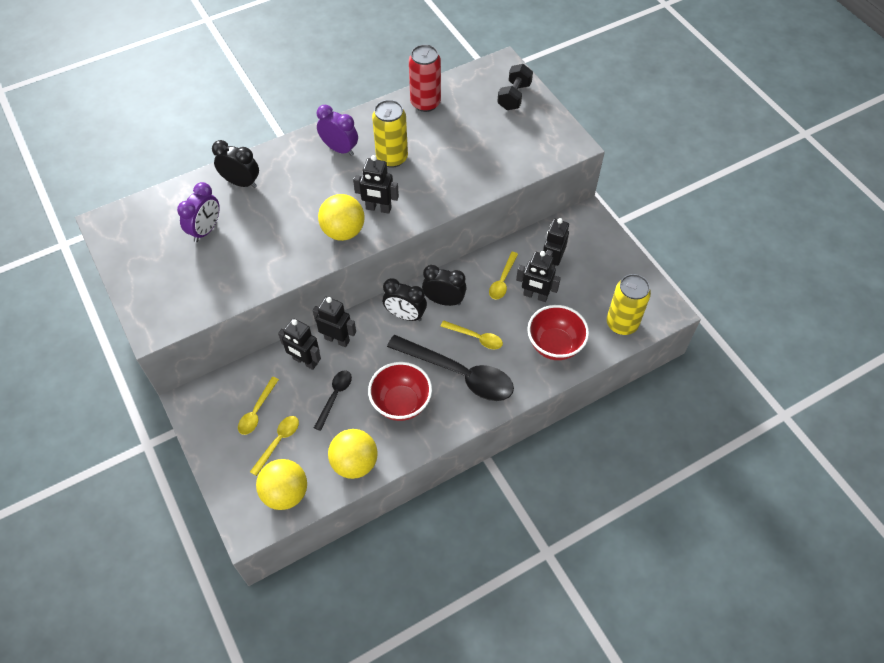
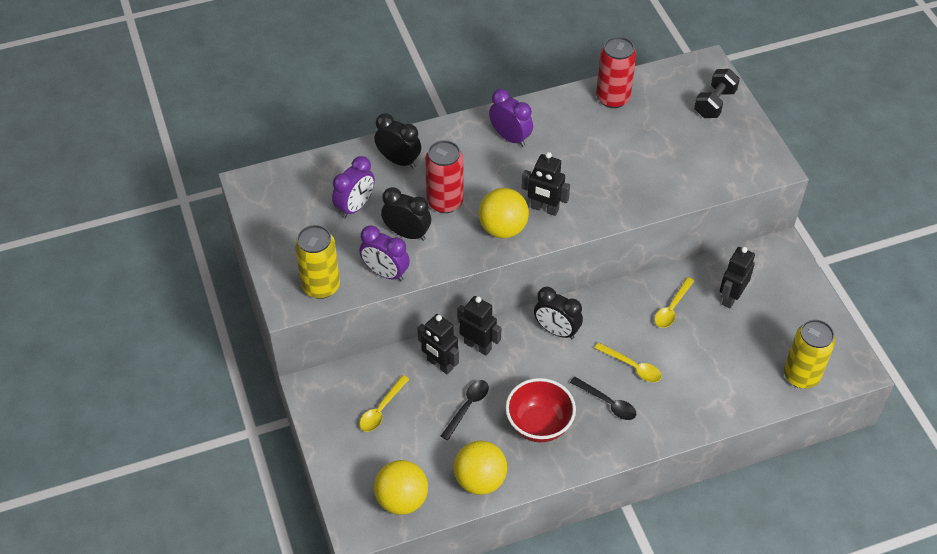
camera: 10 degrees right, 5 degrees down
(240, 287) = (385, 273): none -> purple clock
(278, 442) = (400, 445): yellow spoon -> none
(288, 214) = (445, 202): none -> red can
(392, 158) = (566, 155): yellow can -> yellow can (321, 286)
(444, 301) = (602, 321): black clock -> black clock (407, 233)
(459, 374) = (607, 403): black spoon -> black spoon, size x0.49
(535, 296) = (706, 330): black robot -> none
(554, 345) = (720, 388): red bowl -> none

